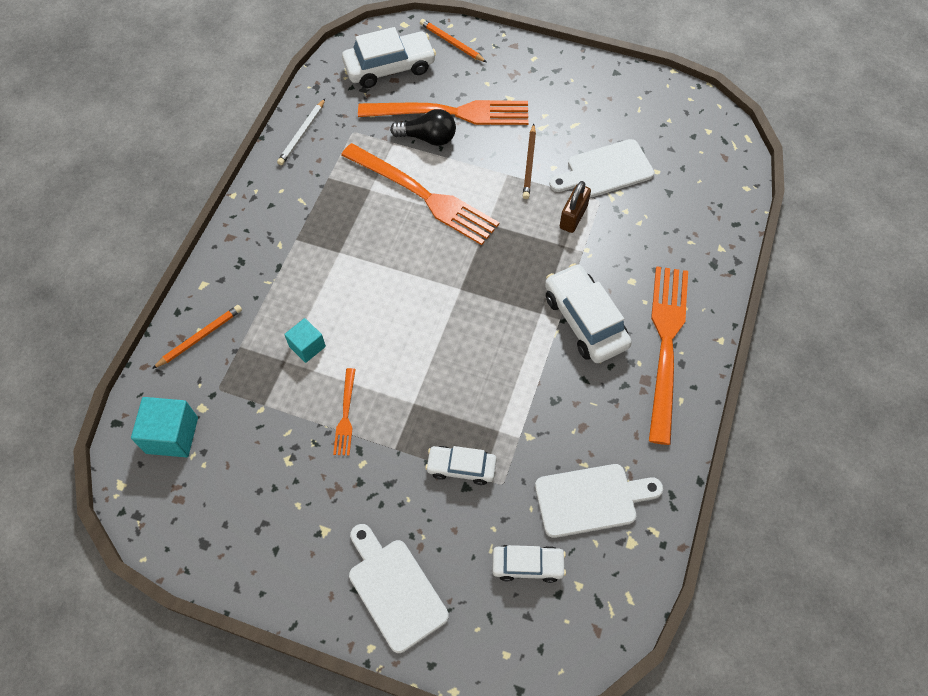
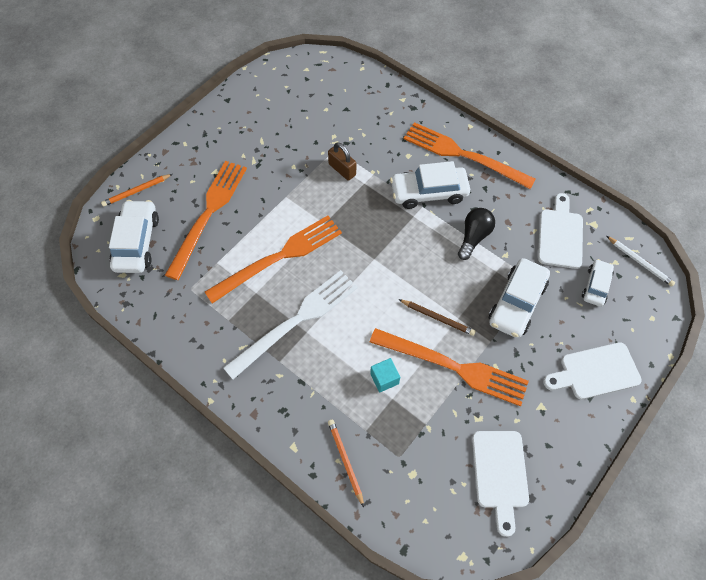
camera: 70 degrees left, 0 degrees up
(172, 435) = (430, 504): turquoise cube -> none
(302, 134) = (172, 328): white pencil -> white pencil (639, 262)
(345, 415) = (453, 367): orange fork -> orange fork, size x2.20
(348, 238) = (296, 321): none -> white fork
(428, 138) = (225, 237): black light bulb -> black light bulb (473, 237)
(461, 467) = (517, 303): white car -> white car, size x1.67
(529, 163) = (283, 179): brown pencil -> brown pencil (437, 318)
(605, 170) = (311, 137): white cutting board -> white cutting board (500, 474)

